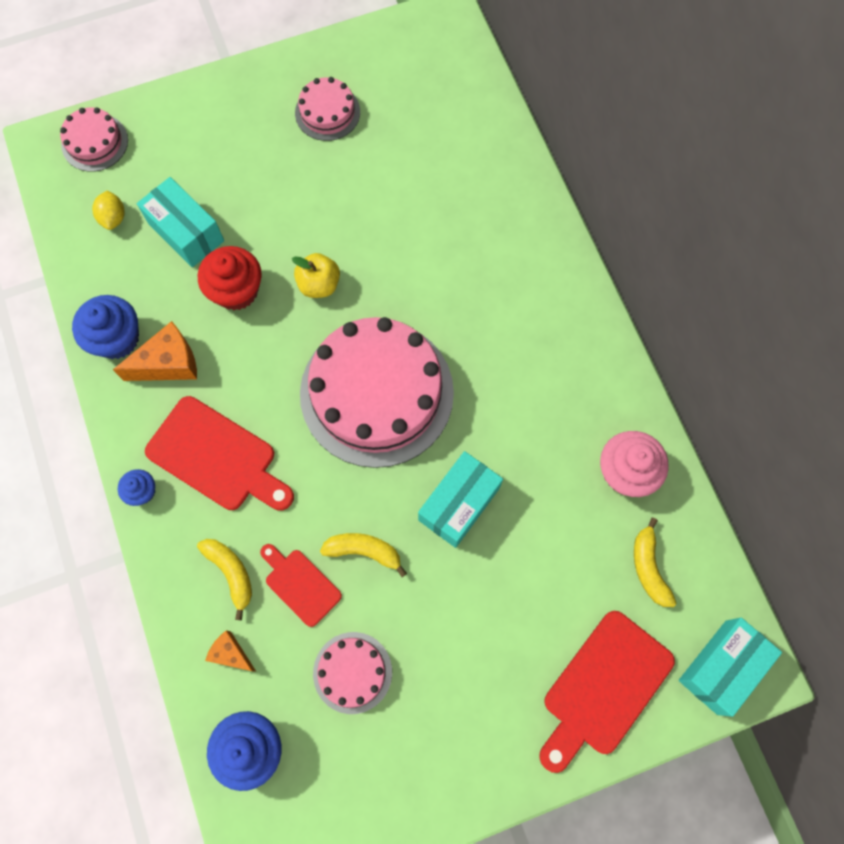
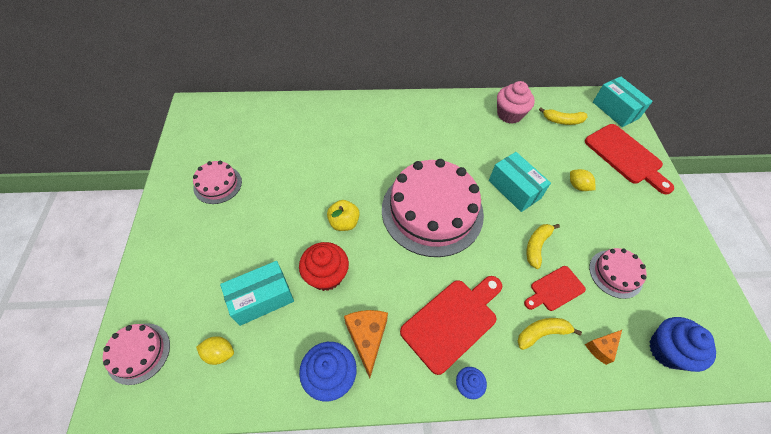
camera: 75 degrees left, 15 degrees down
(502, 605) = (578, 186): none -> yellow lemon

